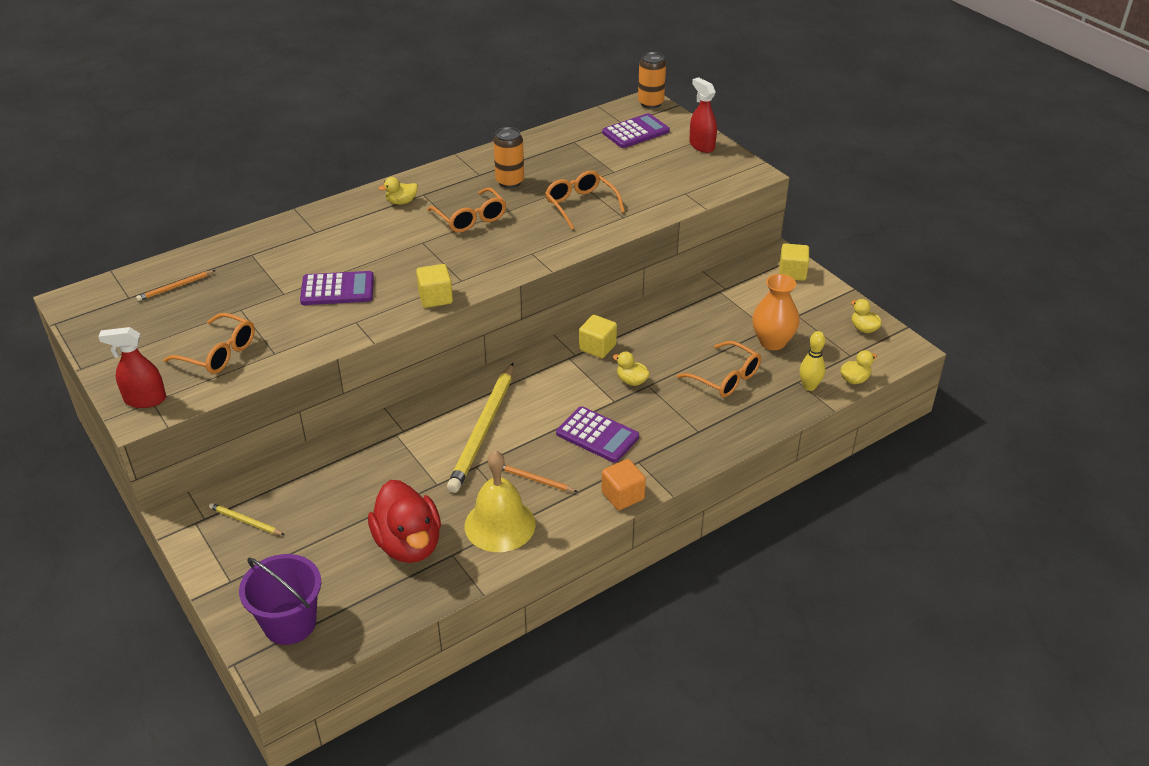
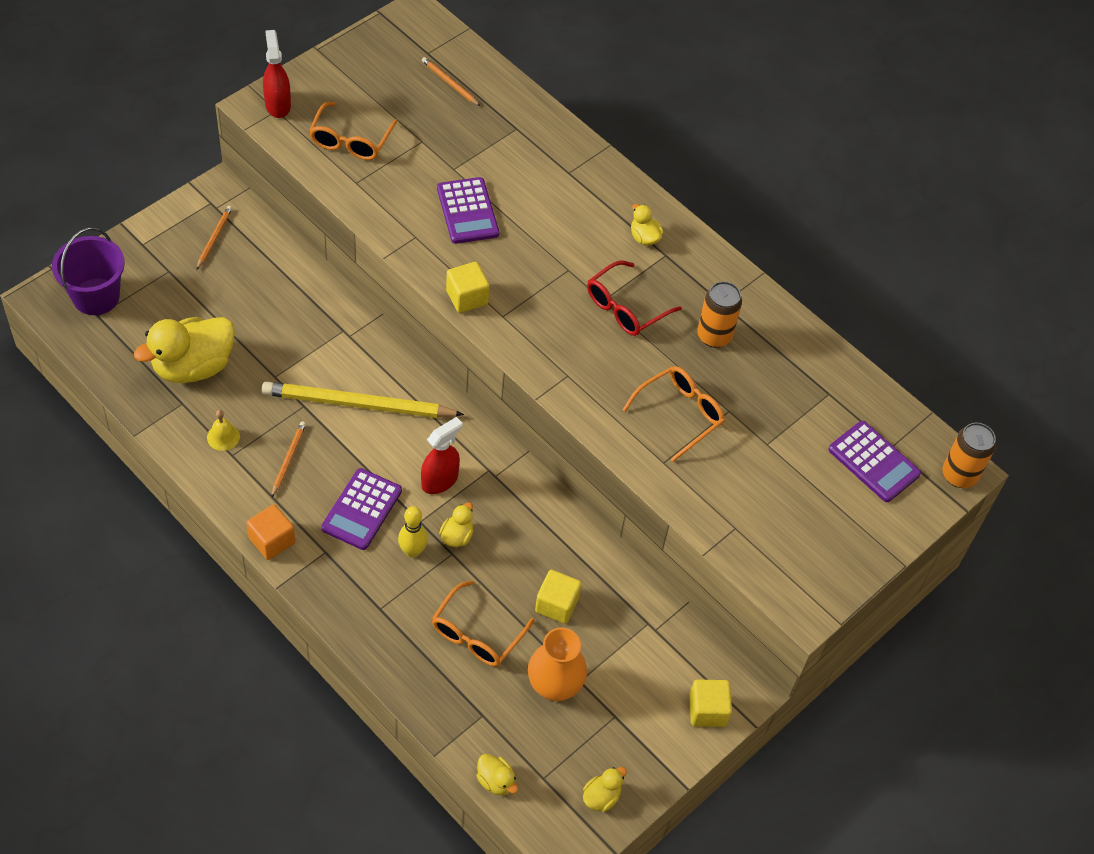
camera: 75 degrees right, 15 degrees up
(245, 521) = (214, 238): yellow pencil -> orange pencil
(408, 544) = (193, 366): red duck -> yellow duck
(470, 218) = (626, 307): orange glasses -> red glasses
(500, 525) = (223, 437): yellow bell -> yellow bell, size x0.46
(597, 347) = (511, 497): yellow cube -> yellow cube (556, 604)
(701, 146) = (860, 543): red spray bottle -> red spray bottle (440, 480)
(809, 386) = (474, 727): yellow bowling pin -> yellow bowling pin (412, 551)

